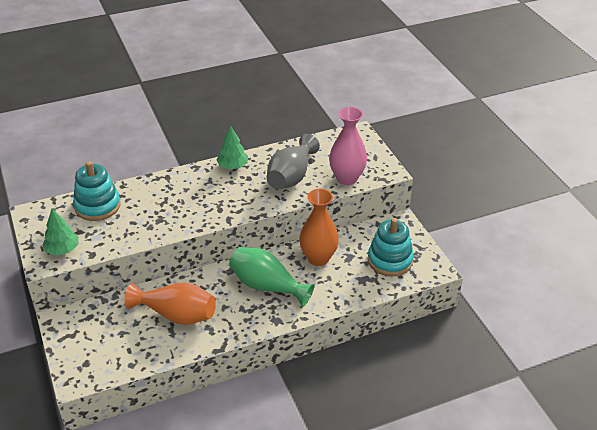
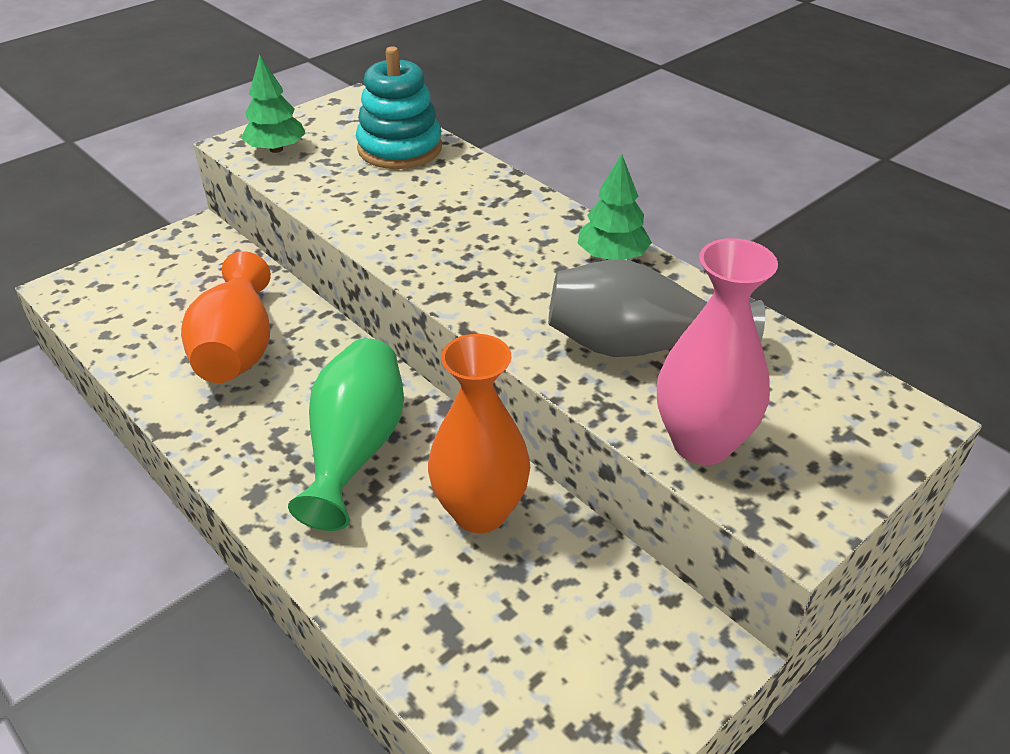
camera: 70 degrees right, 0 degrees up
(390, 260) = (541, 665): turquoise stacking toy -> none

